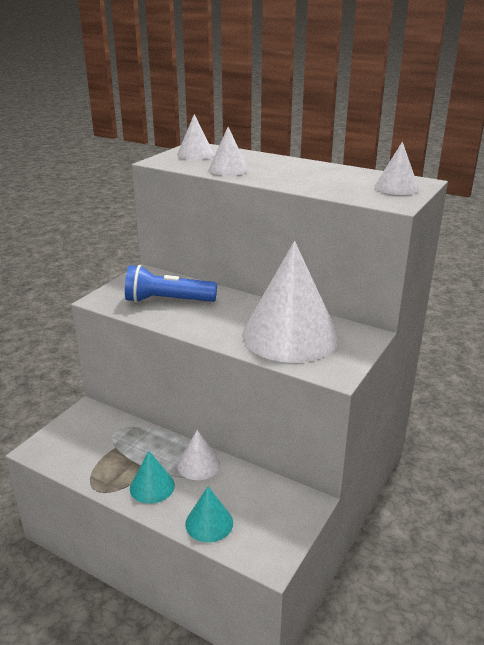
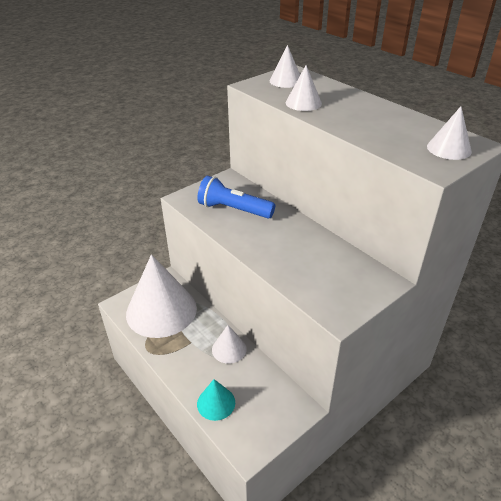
camera: 20 degrees right, 10 degrees up
(152, 486) = (187, 358): turquoise cone -> none
(290, 335) = (317, 267): white cone -> white cone (161, 310)

